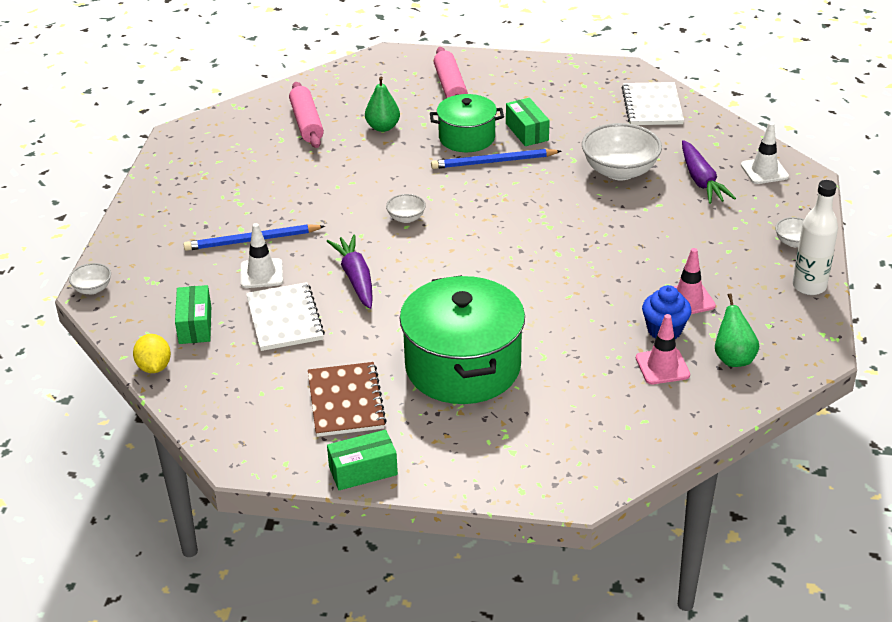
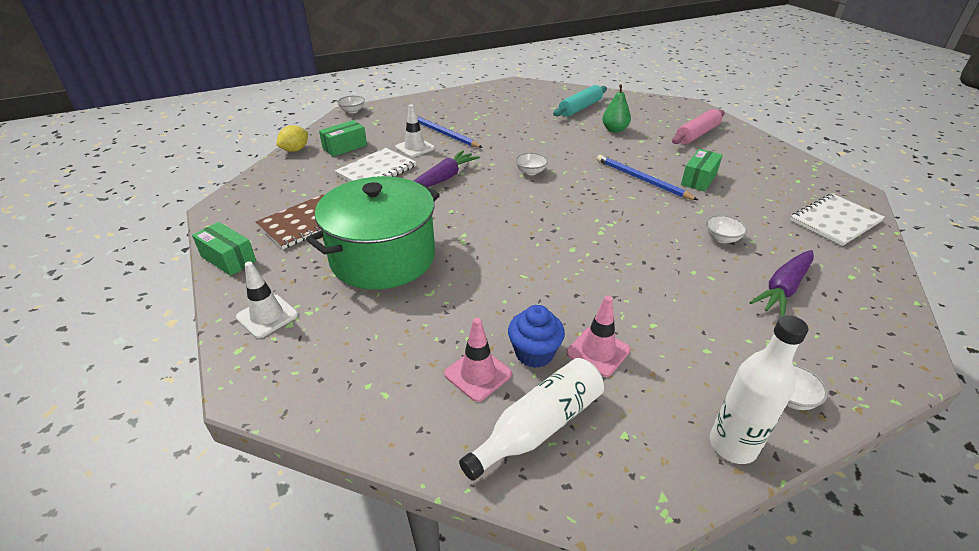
camera: 55 degrees right, 0 degrees up
(307, 123) = (580, 108): pink rolling pin -> turquoise rolling pin
(467, 138) = (652, 160): green pot -> none
(619, 171) = (722, 238): white bowl -> white bowl, size x0.48
(733, 358) = (539, 426): green pear -> white bottle
(764, 171) = (866, 325): white traffic cone -> white traffic cone (267, 316)

